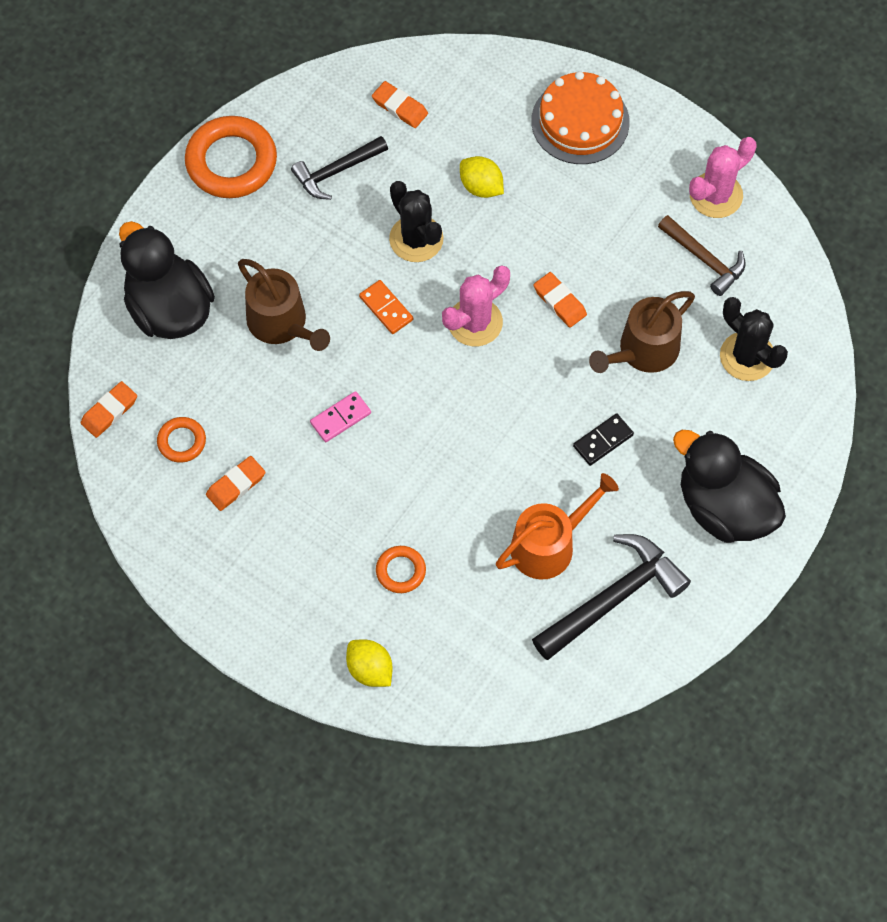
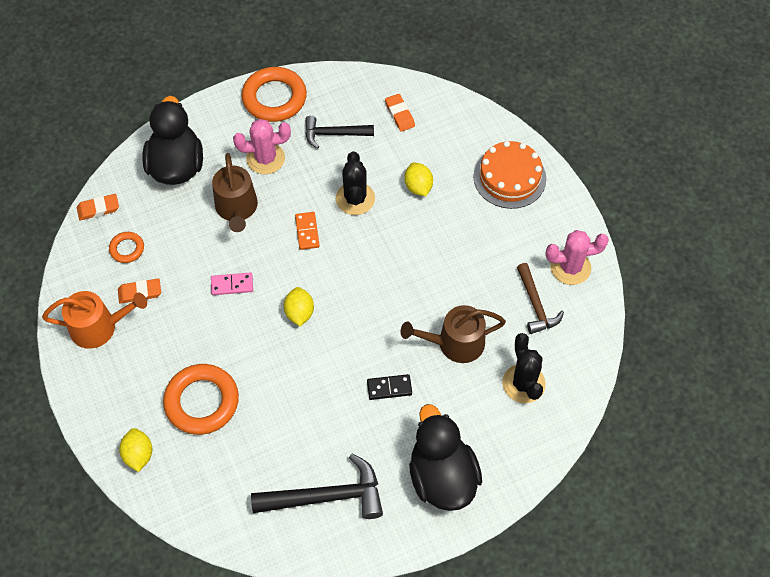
camera: 30 degrees right, 5 degrees down
(400, 571) = (202, 402): orange ring -> orange ring, size x1.99
(443, 409) = (299, 313): none -> yellow lemon
(475, 322) = (357, 269): pink cactus -> pink cactus (265, 158)
(549, 544) = (308, 437): orange watering can -> orange watering can (99, 327)
(559, 302) = (420, 283): orange eraser -> none

